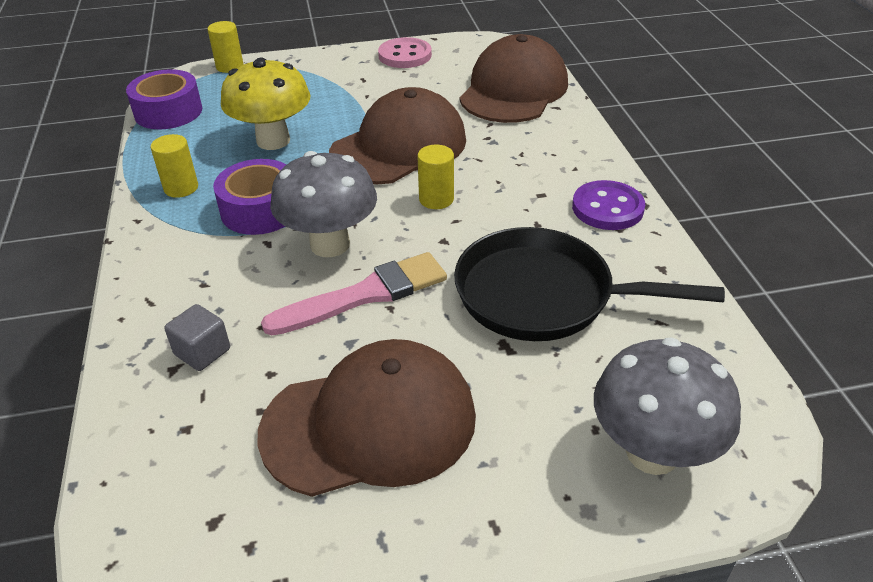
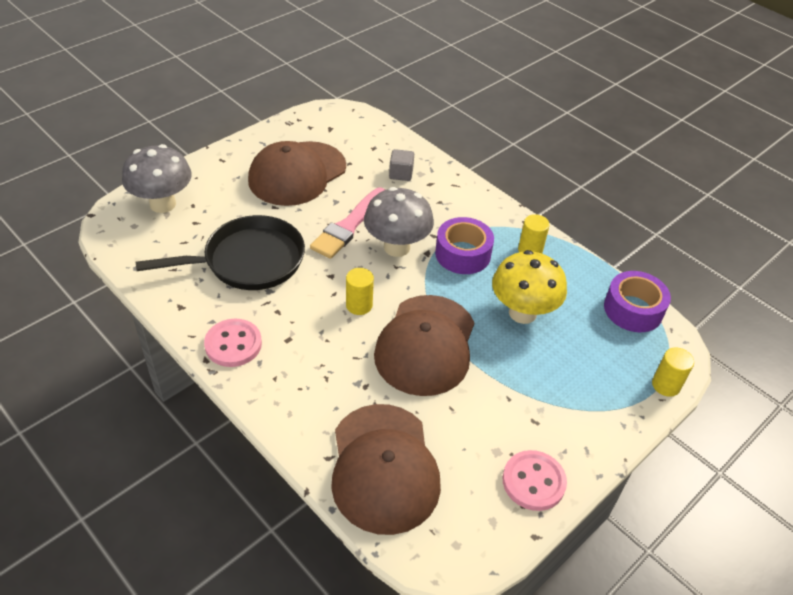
camera: 145 degrees right, 5 degrees up
(607, 208) = (233, 344): purple button -> pink button

